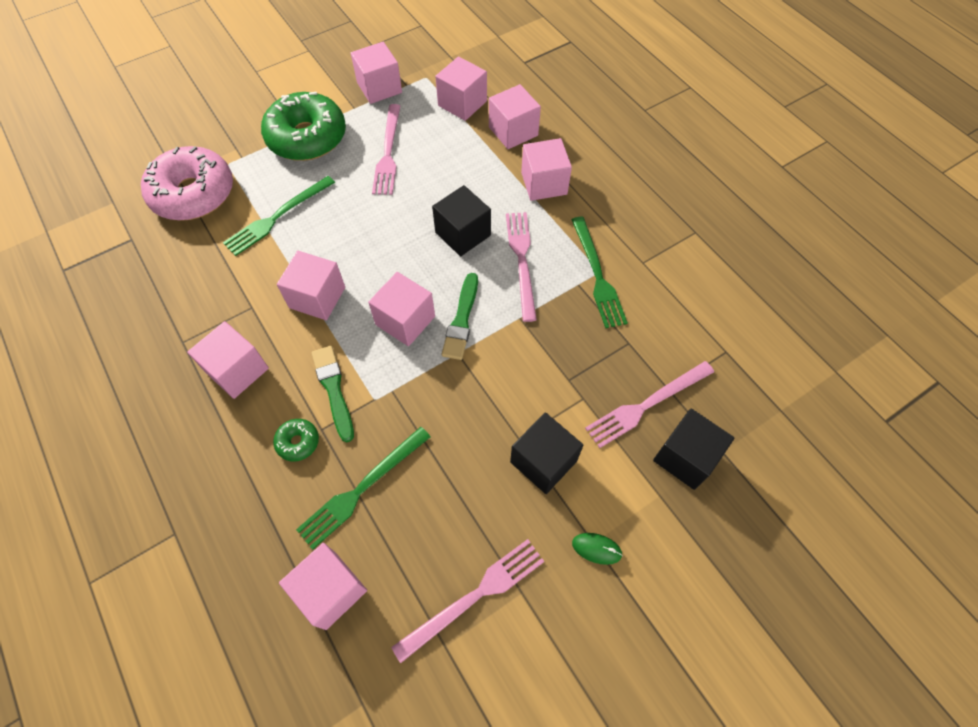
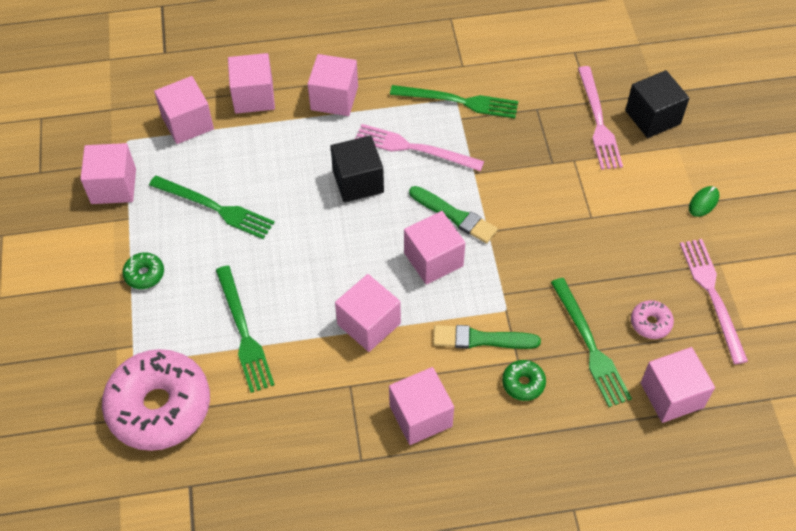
camera: 65 degrees left, 5 degrees down
(307, 137) = (144, 274): green donut -> green donut, size x0.42
(388, 153) = (215, 208): pink fork -> green fork
(412, 540) = (650, 323): none -> pink donut
(543, 461) = (618, 208): black cube -> none

